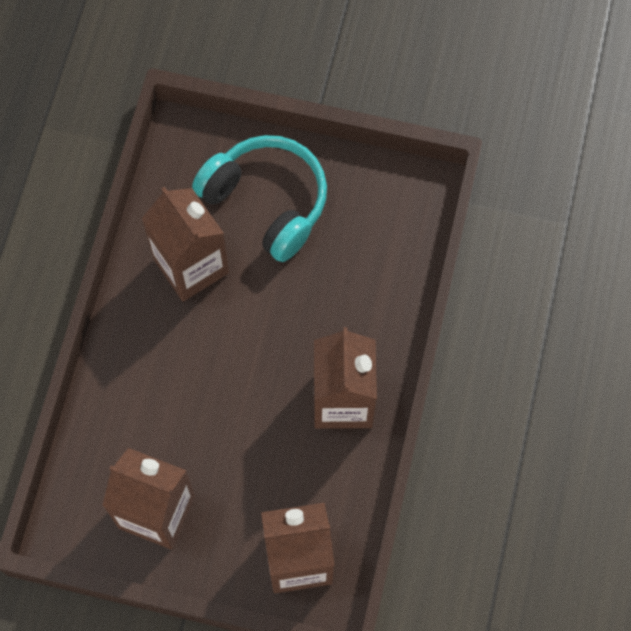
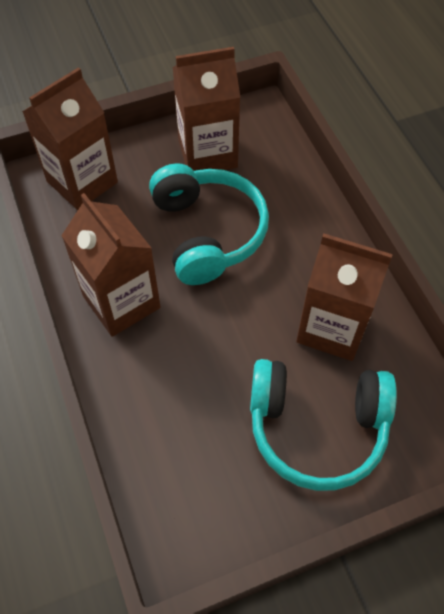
camera: 145 degrees right, 10 degrees down
(223, 420) = (208, 233): none -> turquoise headphones

